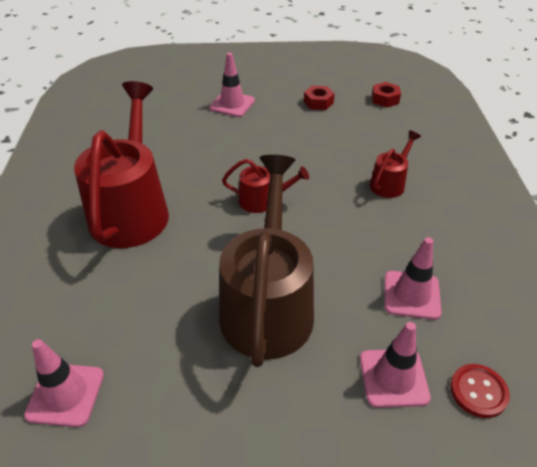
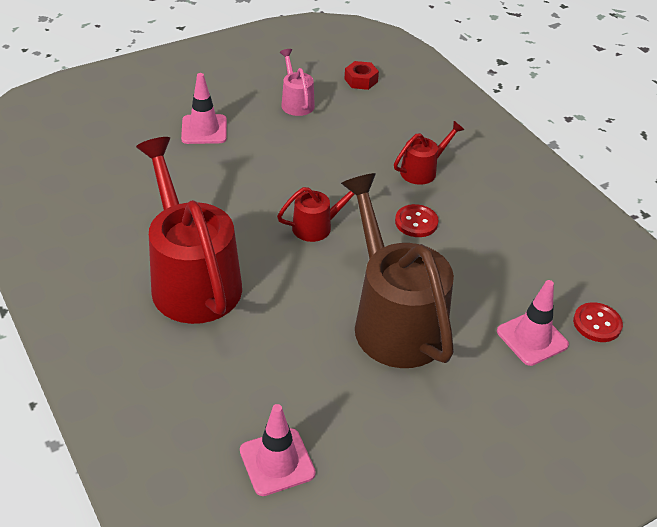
camera: 30 degrees left, 0 degrees up
(318, 102) = (296, 102): red nut -> pink watering can
(352, 225) = (416, 222): none -> red button
(390, 183) = (423, 170): red watering can -> red watering can turned 45 degrees clockwise
(411, 295) = (505, 267): pink traffic cone -> none

